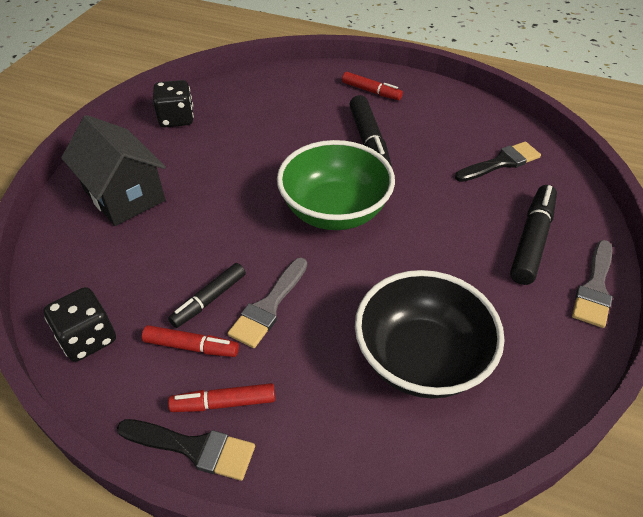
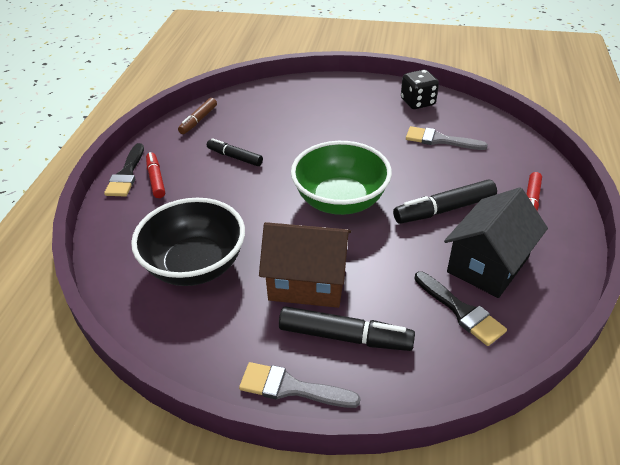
camera: 80 degrees right, 5 degrees down
(88, 338) = (198, 120): black dice -> brown marker
(124, 195) = (321, 101): black house -> black house (488, 264)
(191, 346) = (196, 158): red marker -> none
(268, 306) = (233, 183): grey brush -> grey brush (439, 140)
(459, 257) = (307, 282): none -> brown house

